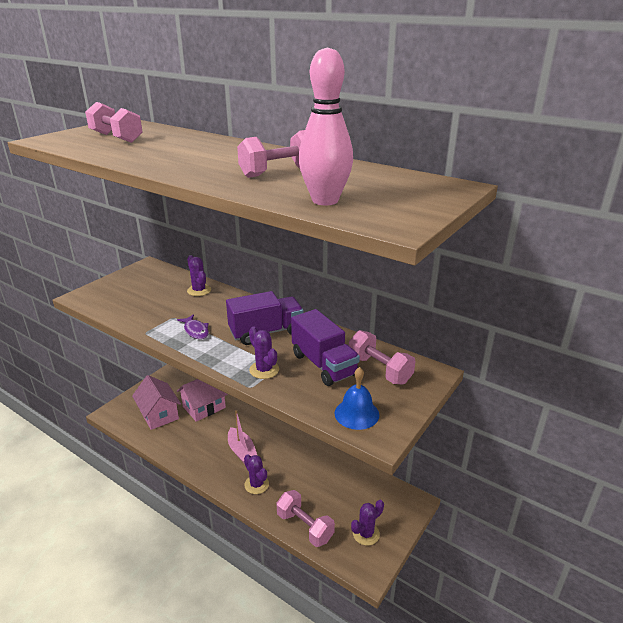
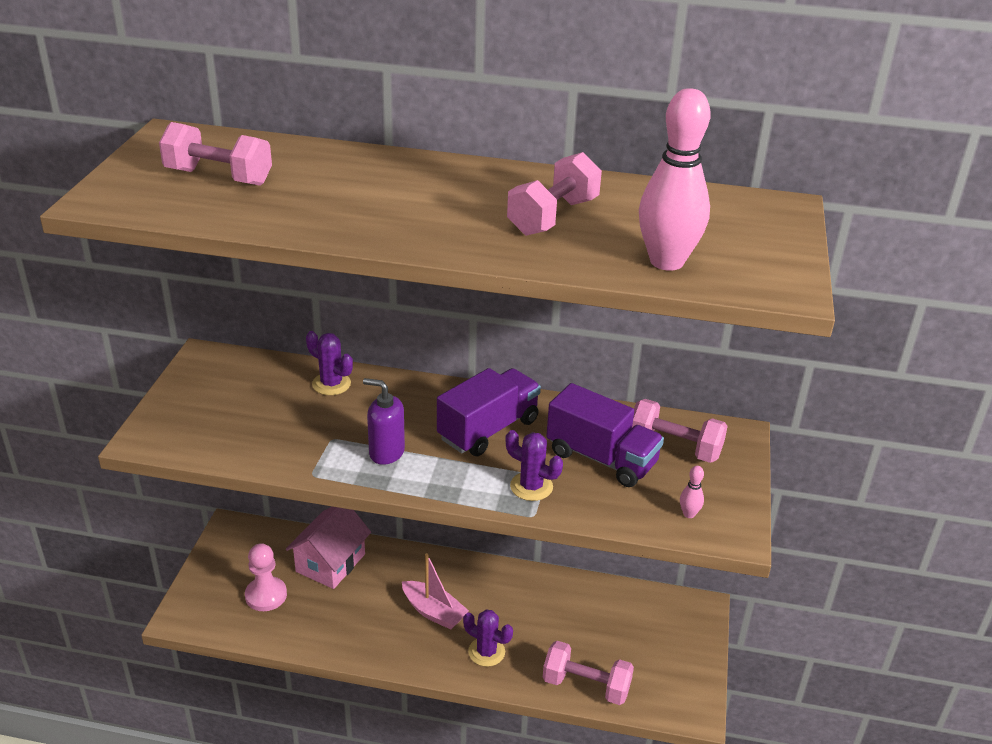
camera: 25 degrees left, 5 degrees up
(159, 414) = (266, 595): pink house -> pink pawn
(196, 331) = (386, 452): purple fish -> purple soap dispenser
(356, 413) = (689, 514): blue bell -> pink bowling pin
(366, 534) = (666, 668): purple cactus -> none

